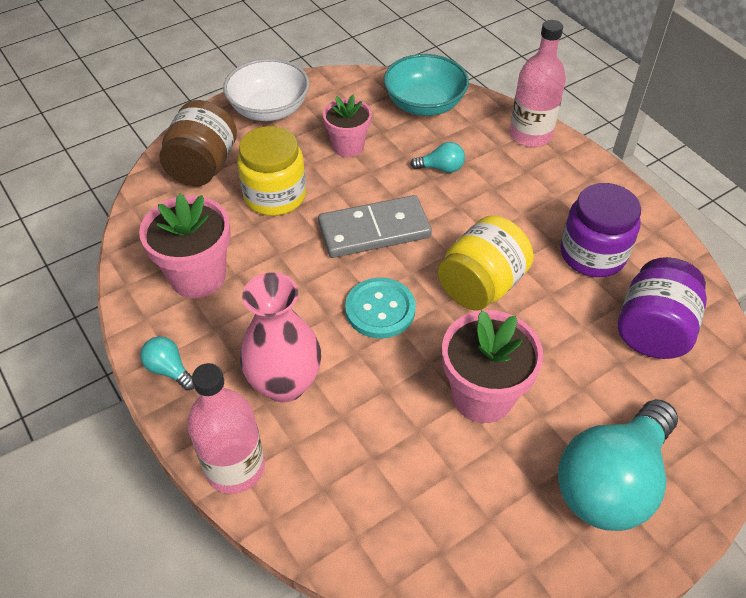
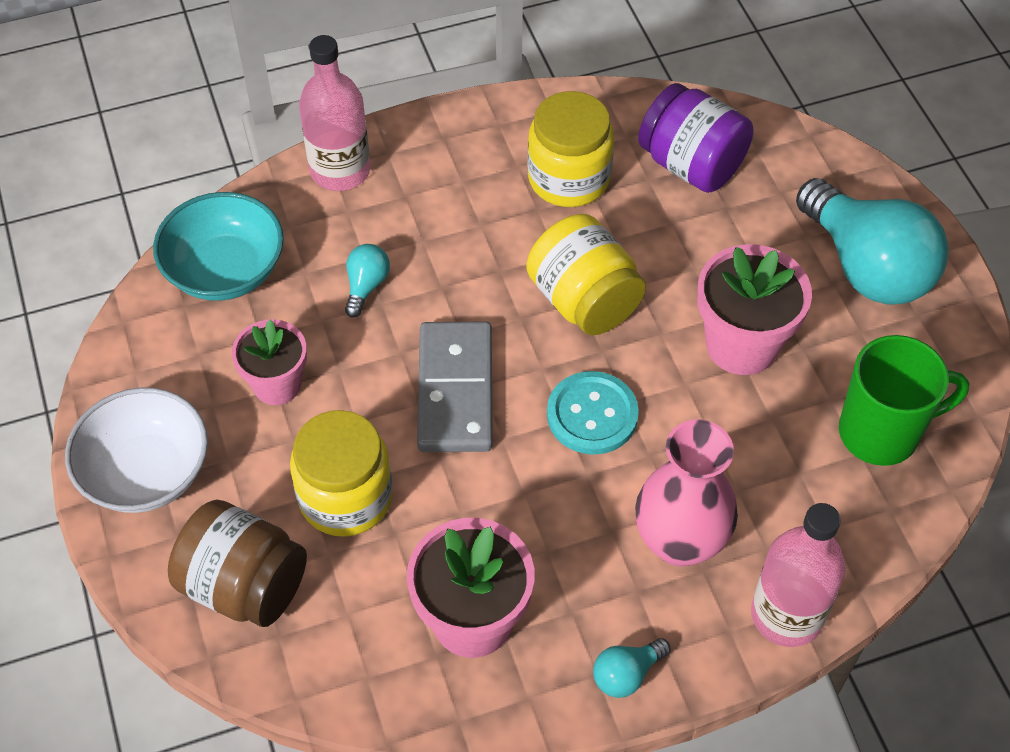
camera: 75 degrees left, 5 degrees up
(432, 518) = (881, 432): none -> green mug
(592, 254) = (569, 178): purple jar -> yellow jar

